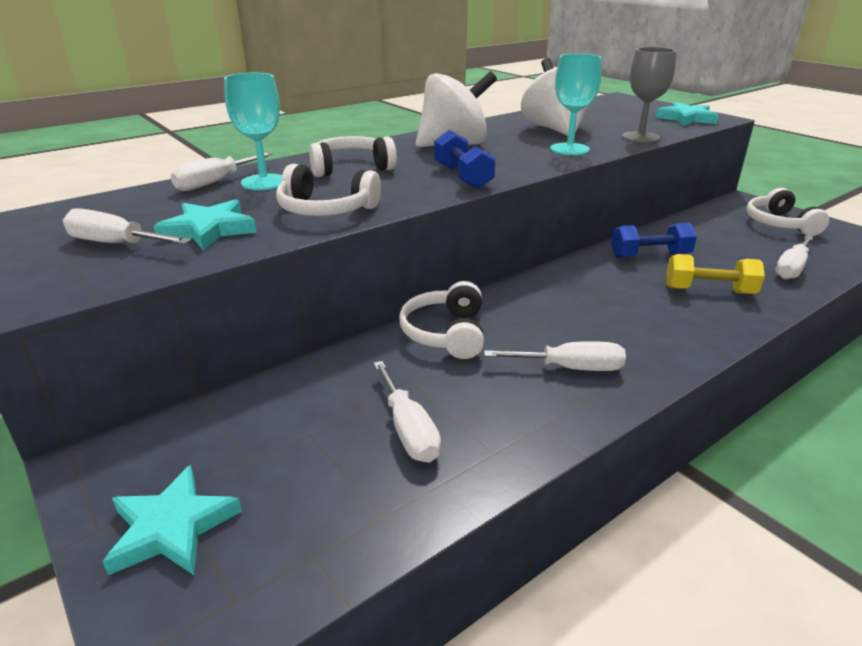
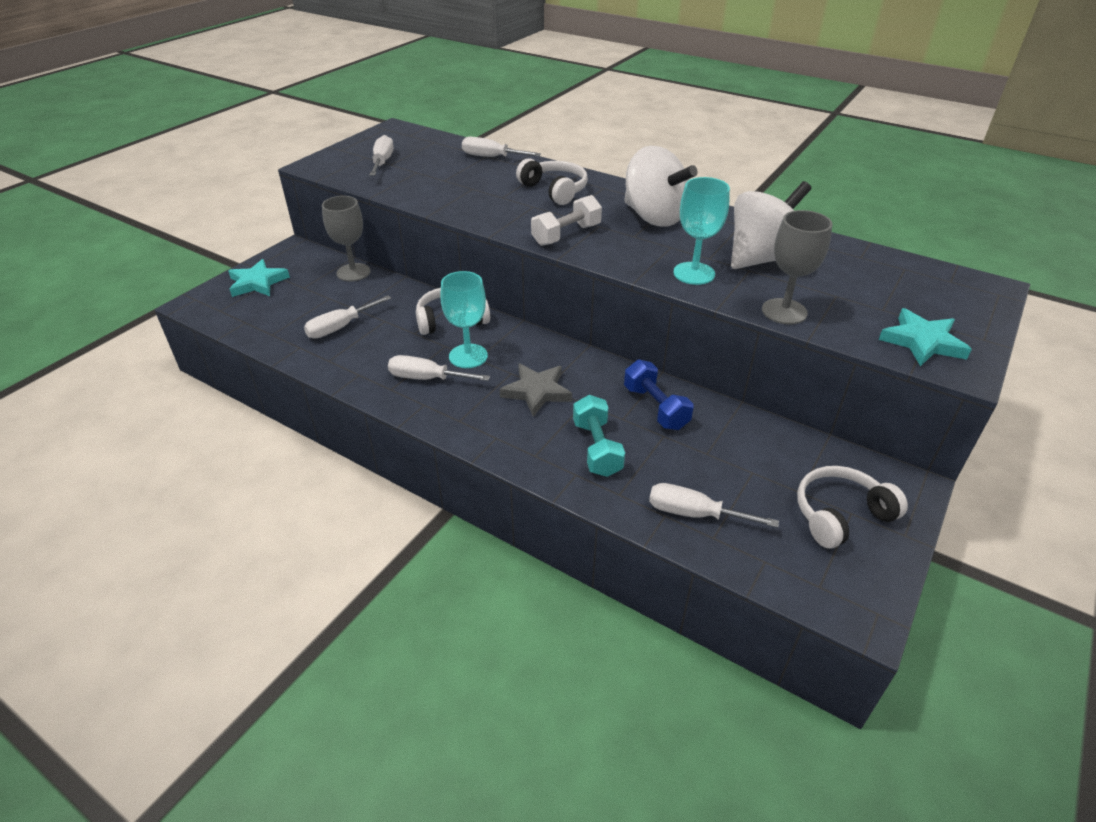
camera: 70 degrees right, 10 degrees up
(209, 230) = (412, 178): turquoise star -> none
(250, 400) = (353, 272): none -> grey goblet
(264, 182) = (502, 170): turquoise goblet -> turquoise goblet (468, 356)
(326, 210) = (463, 201): white headphones -> none
(463, 177) = (566, 235): blue dumbbell -> white dumbbell
(570, 368) = (427, 378): white screwdriver -> white screwdriver turned 120 degrees clockwise
(614, 304) = (536, 392): none -> grey star
(709, 291) = (597, 448): yellow dumbbell -> turquoise dumbbell

